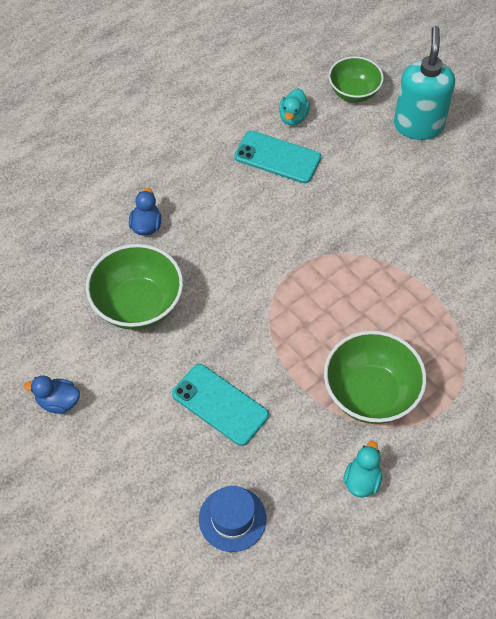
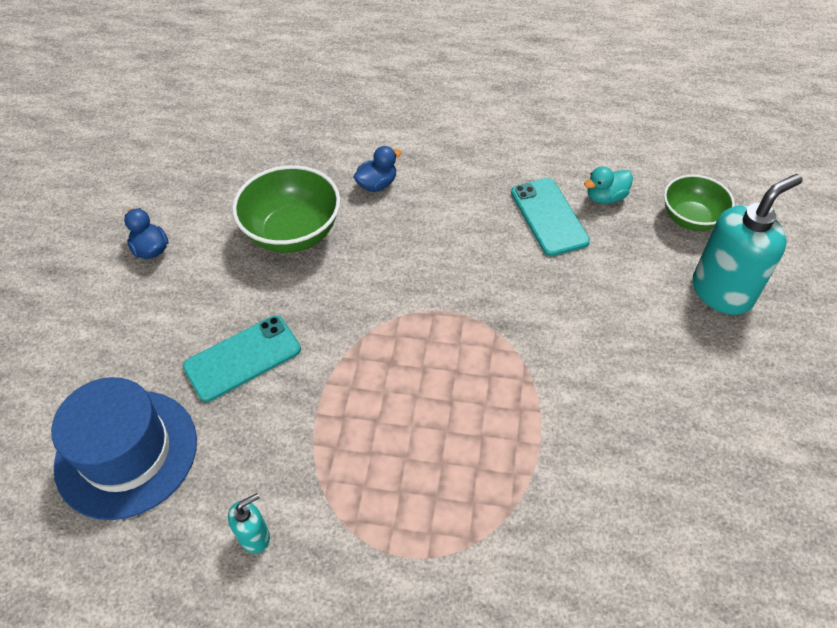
camera: 50 degrees right, 5 degrees down
(220, 404) = (242, 358): turquoise phone -> turquoise phone turned 60 degrees clockwise
(232, 519) = (126, 453): blue hat -> blue hat, size x1.74
(362, 480) = (255, 536): turquoise duck -> turquoise soap dispenser
(370, 394) = (364, 472): green bowl -> none

